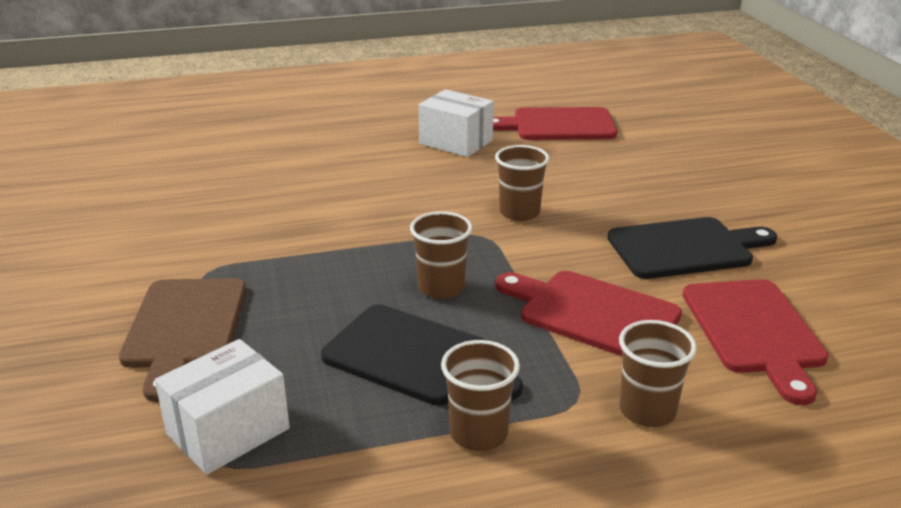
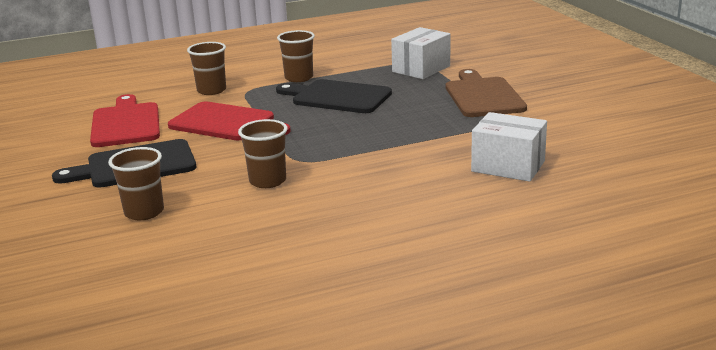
camera: 175 degrees right, 5 degrees down
(441, 288) = (328, 126): brown cup -> brown cup (144, 212)
(456, 142) = (338, 256): white box -> white box (508, 166)
(558, 125) = (201, 299): red cutting board -> none

